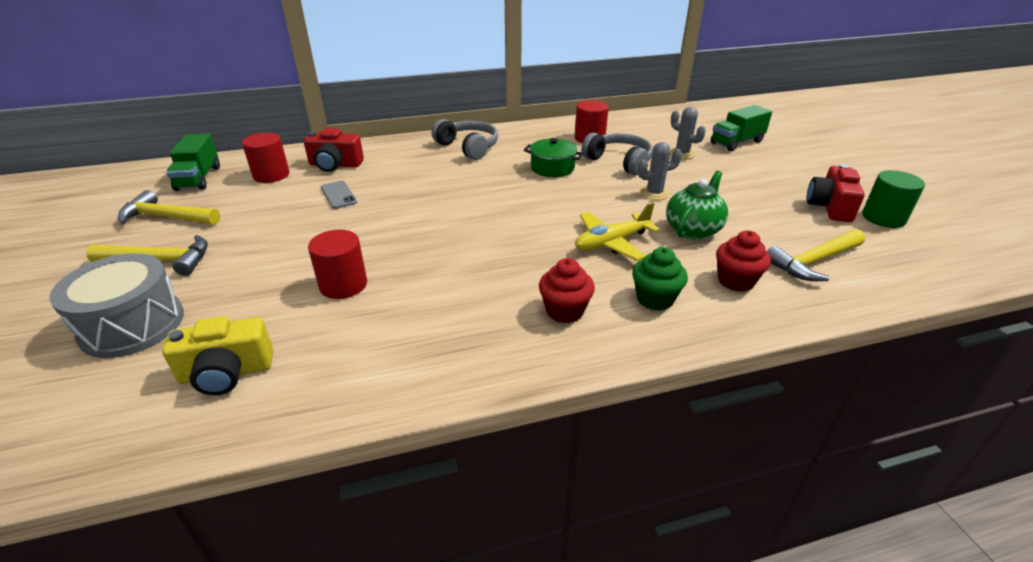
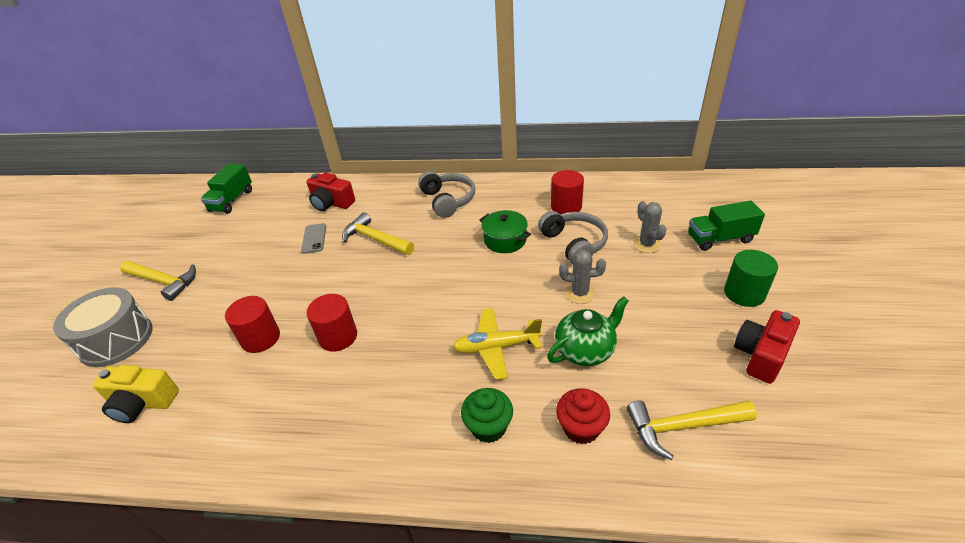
camera: 25 degrees right, 5 degrees up
(167, 217) = (190, 238): yellow hammer -> yellow hammer (375, 239)
(271, 175) = (280, 206): red cylinder -> red cylinder (338, 336)
(564, 311) = (403, 417): red cupcake -> none
(883, 218) = (816, 387): green cylinder -> green cylinder (744, 293)

